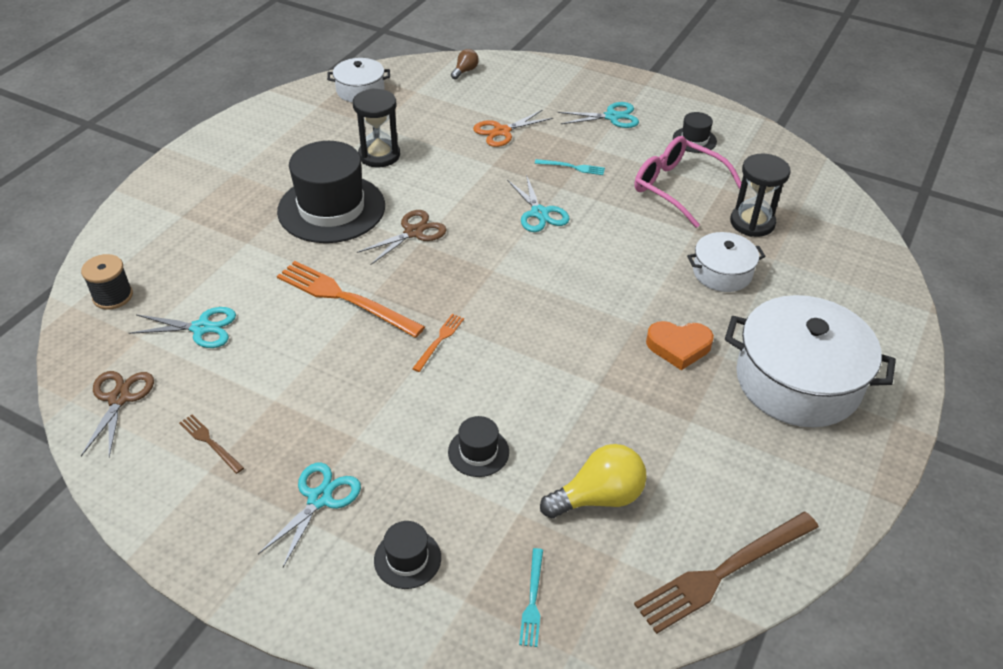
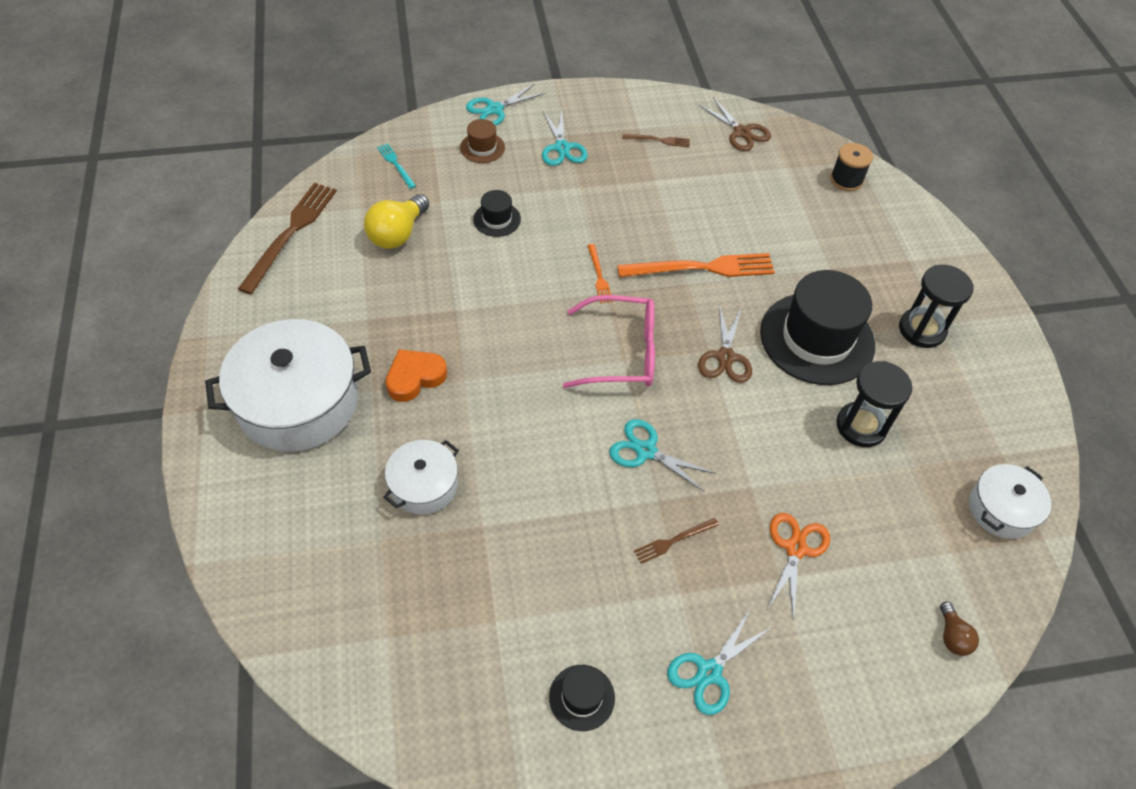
camera: 140 degrees right, 10 degrees up
(201, 328) = (761, 193): turquoise scissors -> turquoise scissors (494, 109)
(407, 559) = (482, 147): black hat -> brown hat
(572, 167) = (673, 541): turquoise fork -> brown fork
(678, 188) = (542, 585): pink glasses -> pink glasses (620, 352)
(752, 223) = (431, 581): black hourglass -> black hourglass (922, 330)

